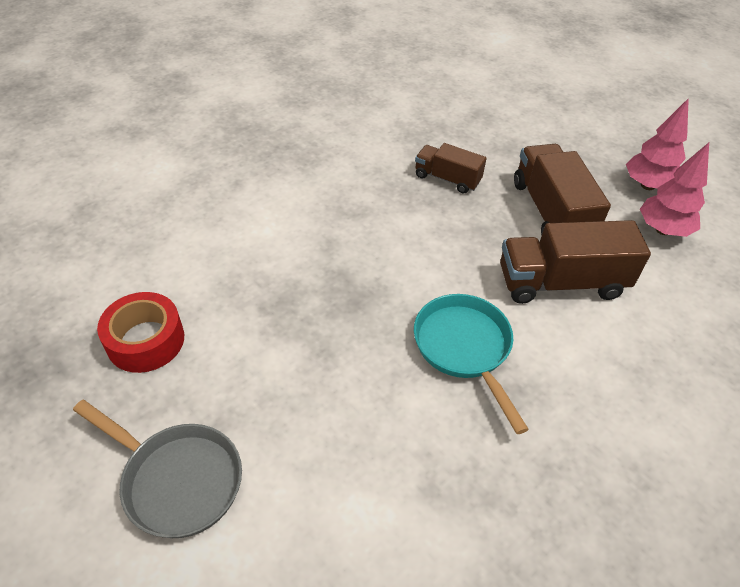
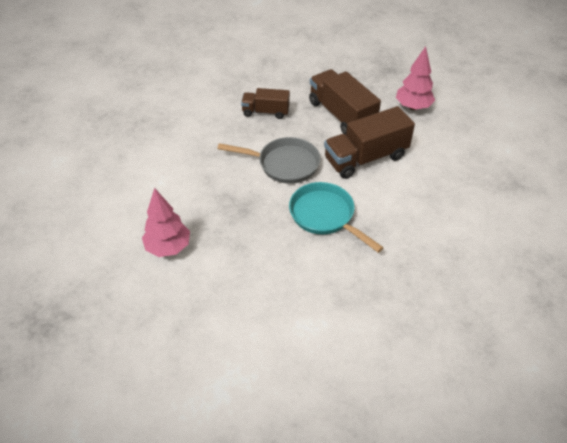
camera: 20 degrees left, 0 degrees up
(146, 340) = (117, 278): red tape -> none
(177, 480) = (186, 351): grey pan -> grey pan (284, 164)
(647, 186) = (393, 81): pink tree -> pink tree (168, 247)

